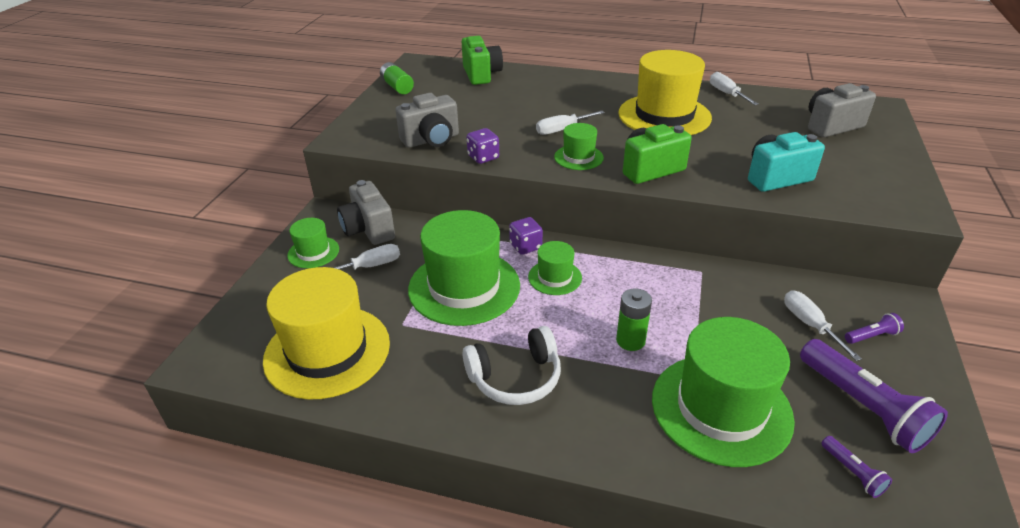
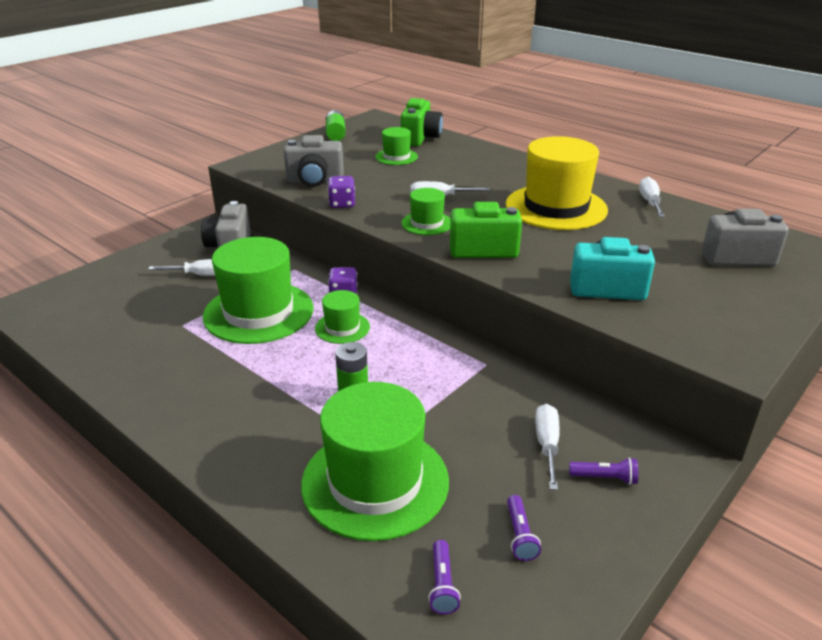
camera: 25 degrees right, 5 degrees down
(313, 252) = (172, 253): green hat -> green hat (396, 157)
(327, 351) = (109, 326): yellow hat -> none
(515, 378) = (225, 394): white headphones -> none
(863, 407) = (520, 535): purple flashlight -> purple flashlight, size x0.46

